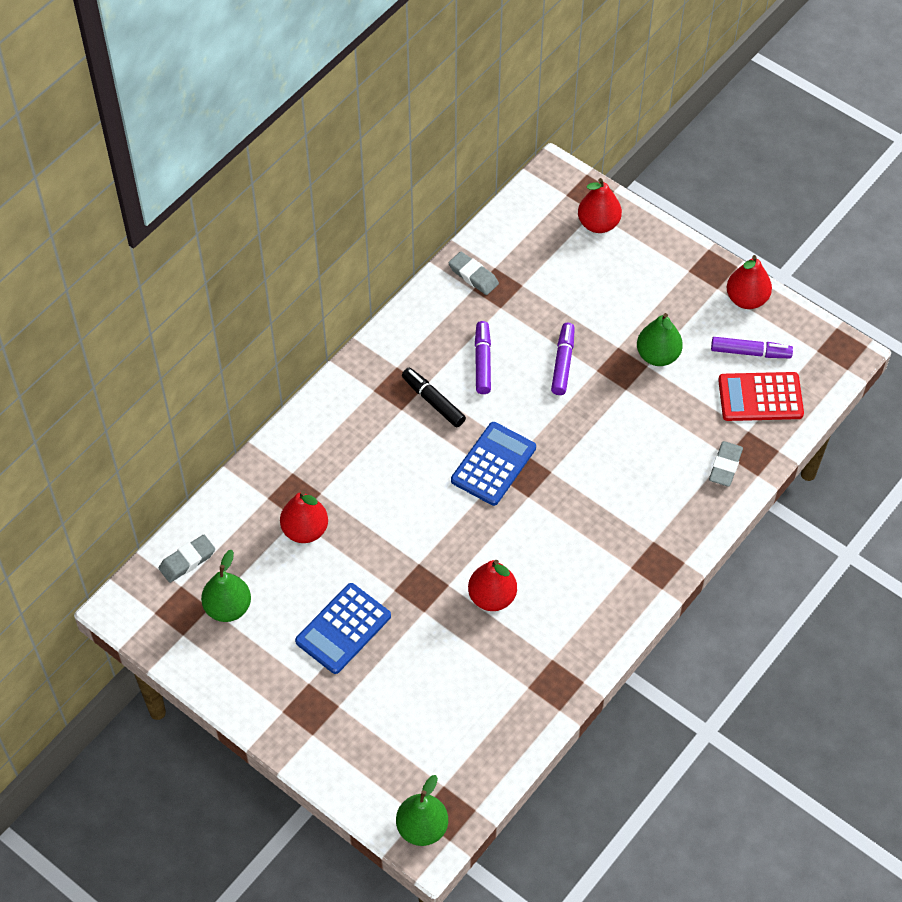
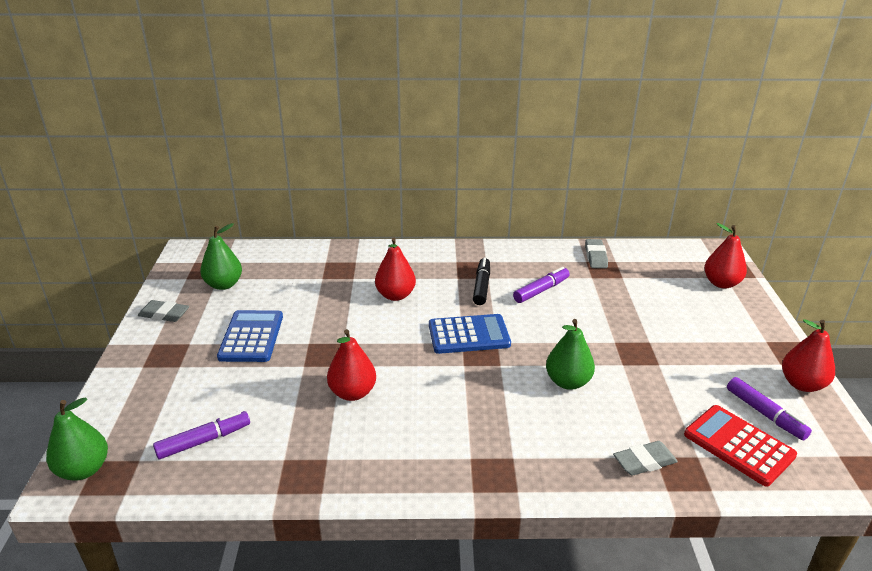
camera: 50 degrees right, 25 degrees down
(187, 561) = (246, 256): grey eraser -> grey eraser (164, 314)
(305, 530) = (317, 285): red pear -> red pear (395, 295)
(343, 629) = (251, 337): blue calculator -> blue calculator turned 90 degrees clockwise
(562, 363) = (594, 323): purple marker -> purple marker (203, 441)
(657, 355) = (676, 364): green pear -> green pear (567, 382)

